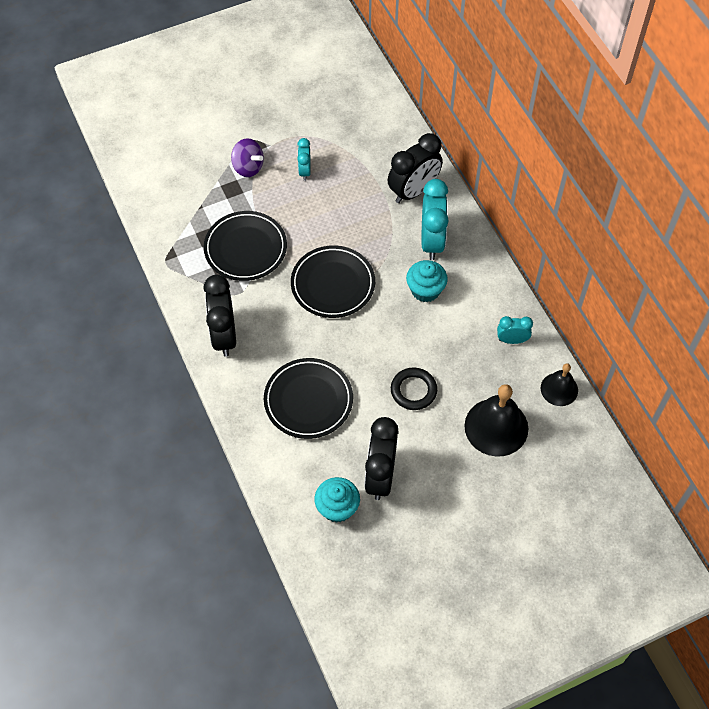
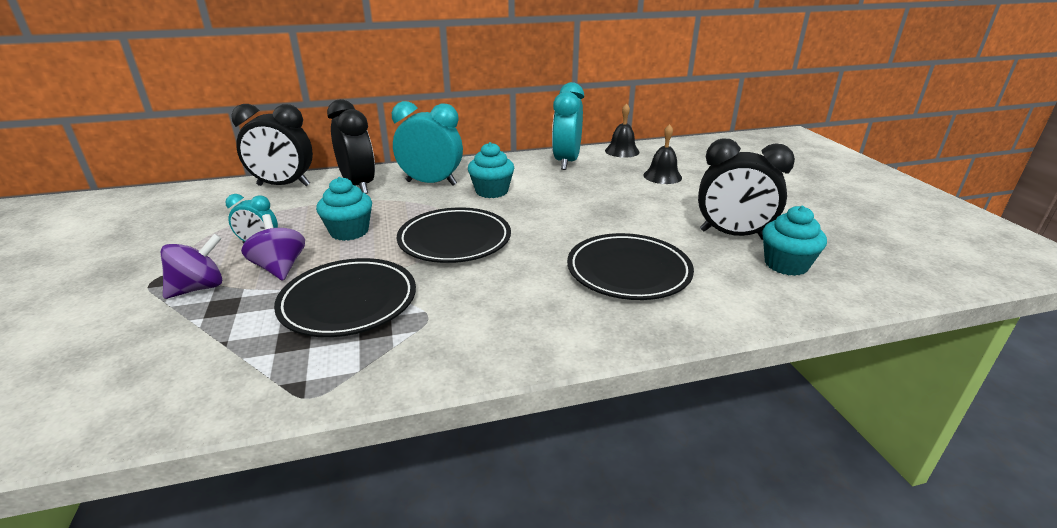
camera: 80 degrees left, 30 degrees down
(224, 336) = (501, 336): black clock -> black clock (283, 185)
(277, 197) = (280, 268): none -> purple spinning top
(332, 215) = (349, 232): none -> turquoise cupcake
(413, 390) = (618, 208): black ring -> none
(496, 427) = (662, 176): black bell -> black bell, size x0.60
(512, 340) = (566, 162): turquoise clock -> turquoise clock, size x1.86

